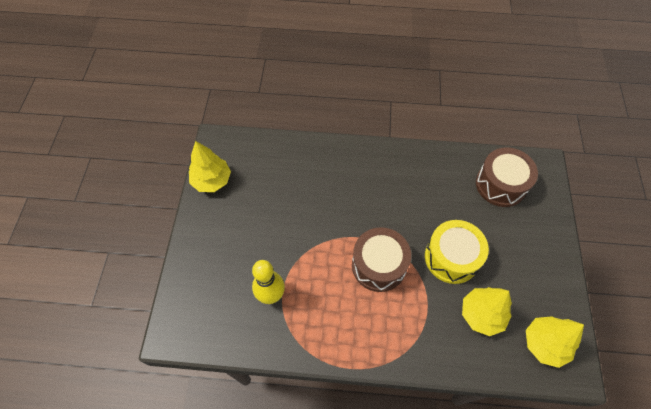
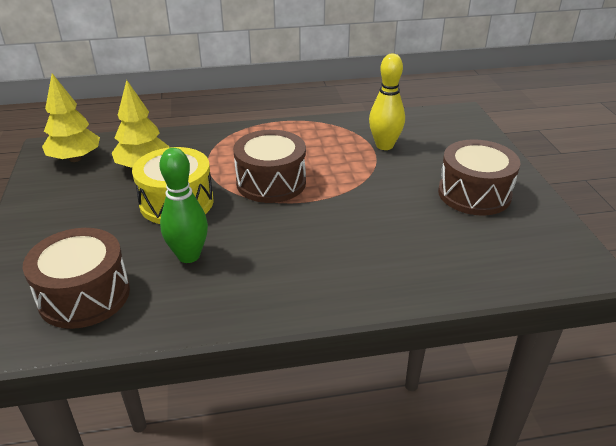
camera: 165 degrees right, 25 degrees down
(212, 181) = (541, 220): yellow tree -> none
(237, 215) = (474, 194): none -> brown drum
(442, 202) = (189, 256): none -> green bowling pin

